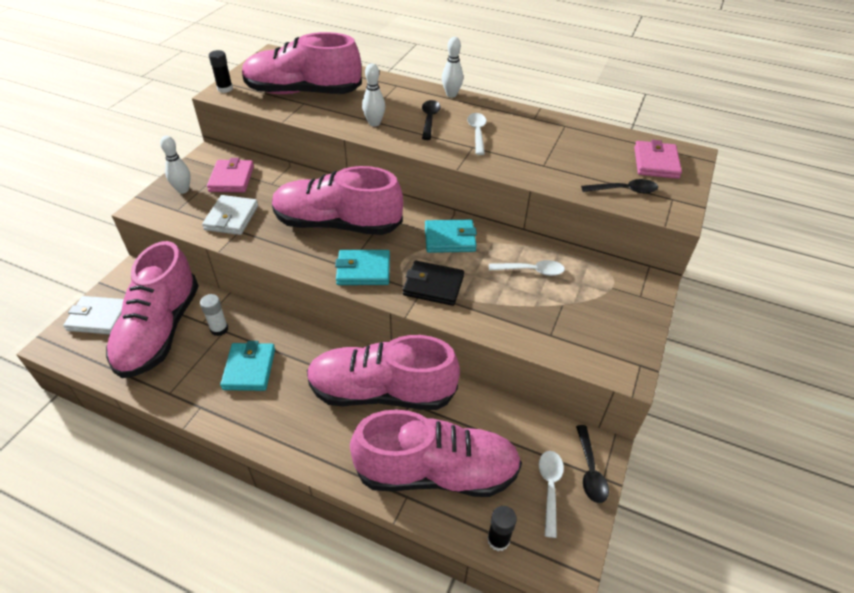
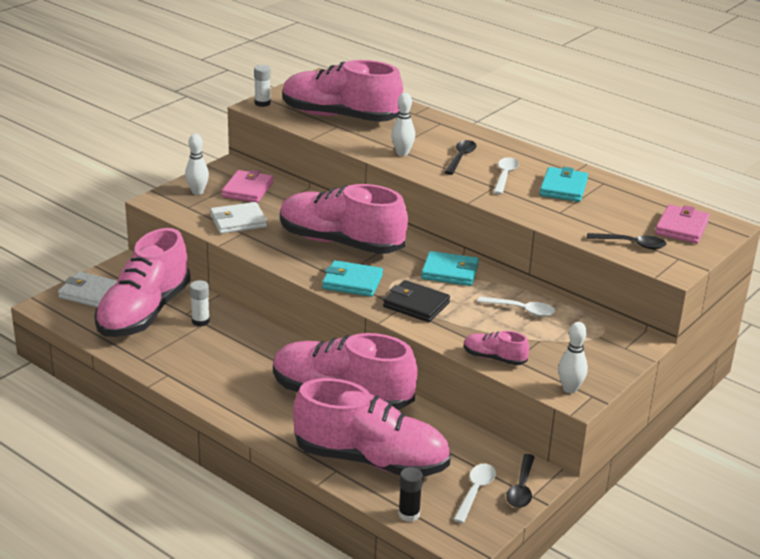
camera: 15 degrees right, 15 degrees down
(225, 89) = (262, 103): black glue stick -> white glue stick
(231, 218) = (238, 221): white wallet -> white wallet turned 45 degrees clockwise
(249, 369) = (220, 356): turquoise wallet -> turquoise wallet (563, 188)
(451, 94) = (495, 139): white bowling pin -> white bowling pin (570, 389)
(531, 337) = (494, 358): none -> pink shoe

